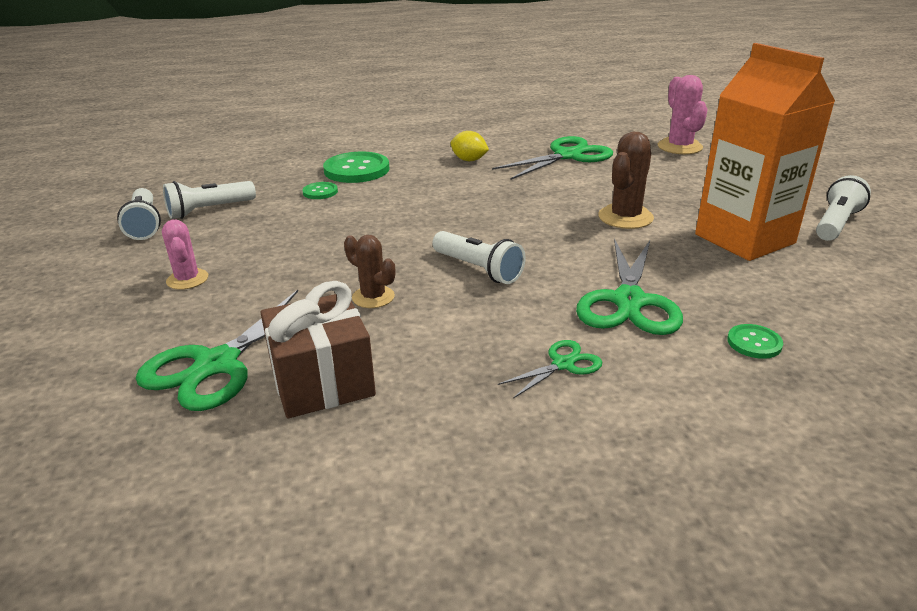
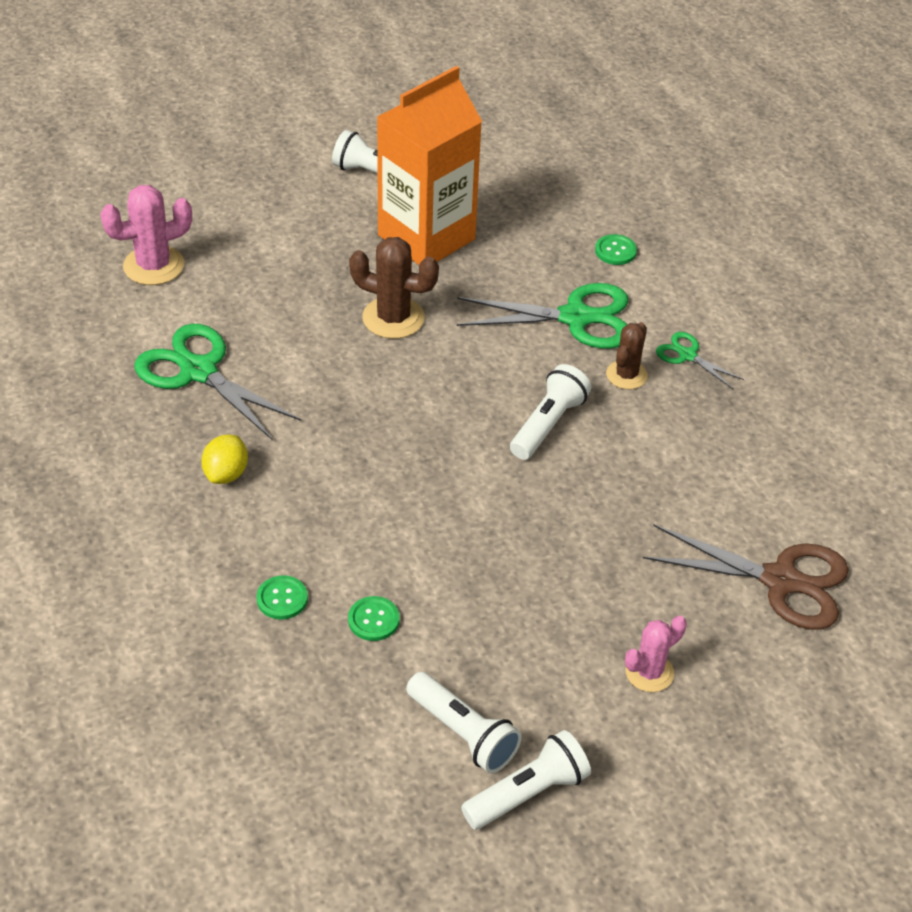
camera: 105 degrees left, 15 degrees up
(217, 364) = (780, 580): green scissors -> brown scissors
(322, 382) = (772, 498): brown gift -> none
(356, 170) = (282, 599): green button -> green button, size x0.50
(373, 297) = (629, 496): brown cactus -> brown cactus (626, 375)

